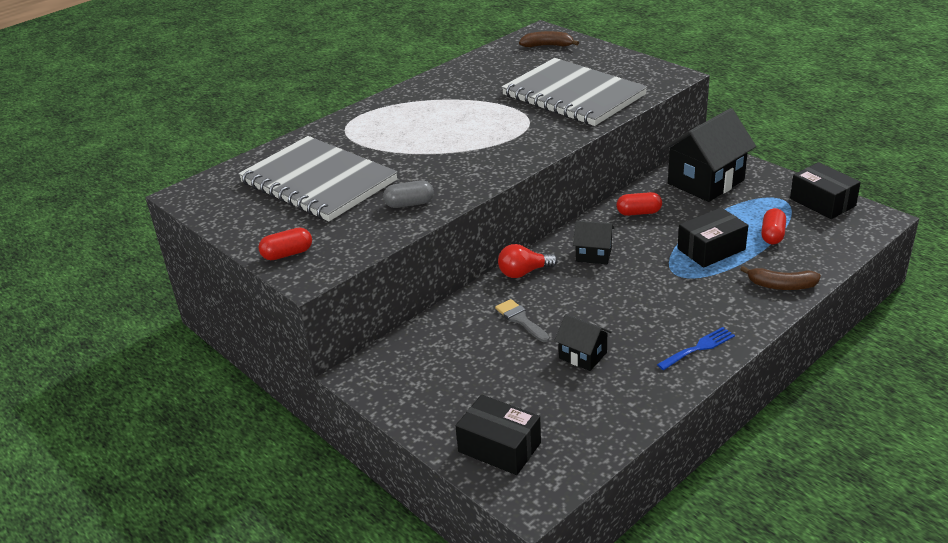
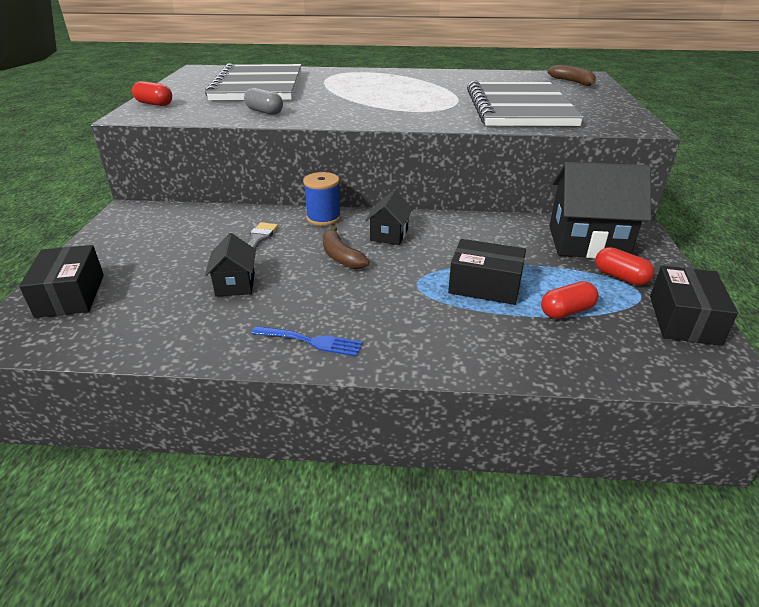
camera: 45 degrees right, 0 degrees up
(524, 272) = (323, 218): red light bulb -> blue spool
(593, 254) = (389, 235): black house -> black house turned 45 degrees clockwise
(638, 213) = (482, 231): red capsule -> red capsule (620, 277)
(781, 285) = (486, 352): brown banana -> brown banana (341, 256)

